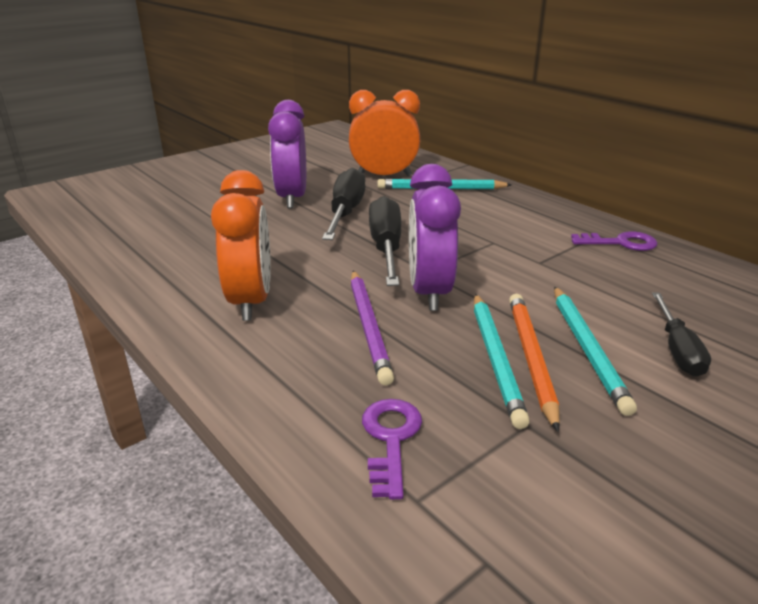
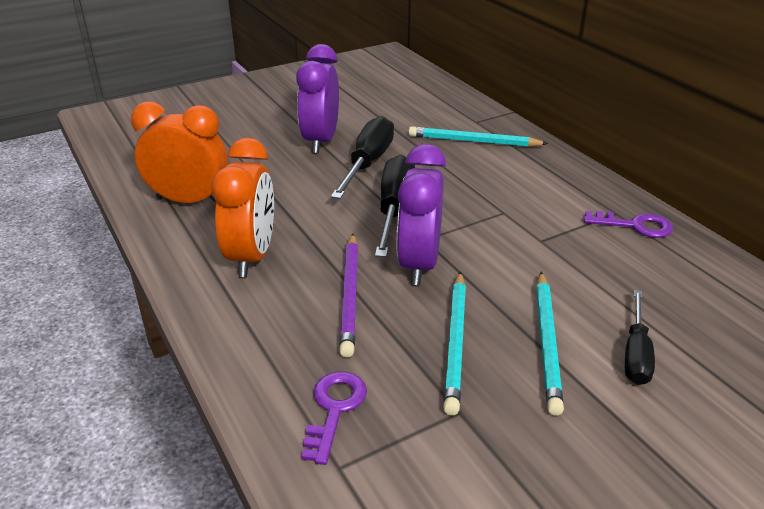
camera: 10 degrees right, 5 degrees up
(384, 176) = (420, 120): orange clock -> orange clock (189, 201)
(531, 358) = (489, 346): orange pencil -> none

